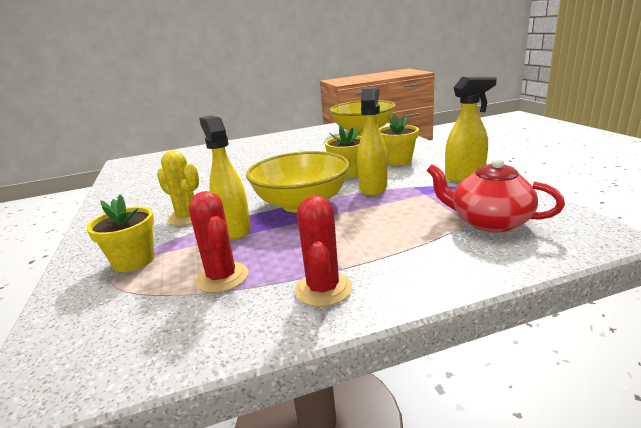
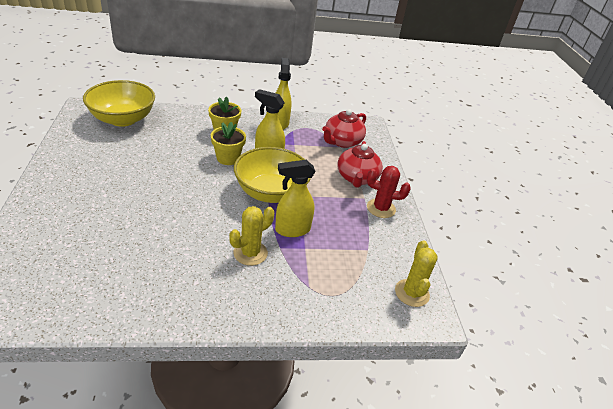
camera: 85 degrees left, 15 degrees up
(97, 356) = (412, 293): none -> yellow cactus
(134, 261) = (312, 284): yellow flower pot -> none
(222, 277) = (355, 242): red cactus -> none
(393, 252) = (357, 178): none -> red teapot

